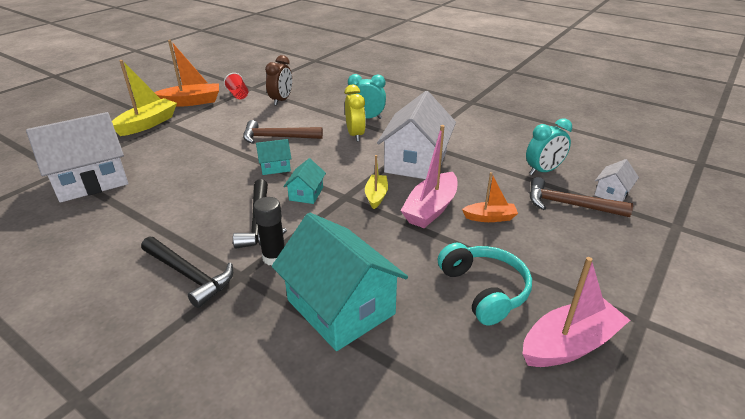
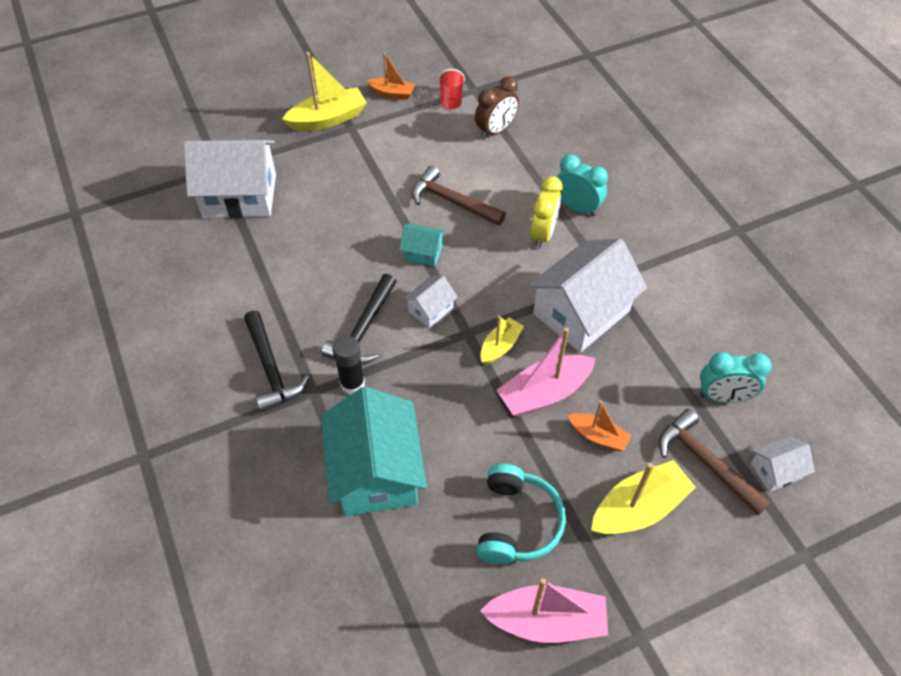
camera: 30 degrees right, 20 degrees up
(191, 102) = (392, 93): orange boat -> orange boat, size x0.59
(306, 194) = (430, 309): turquoise house -> white house
(556, 245) = (638, 508): none -> yellow boat

